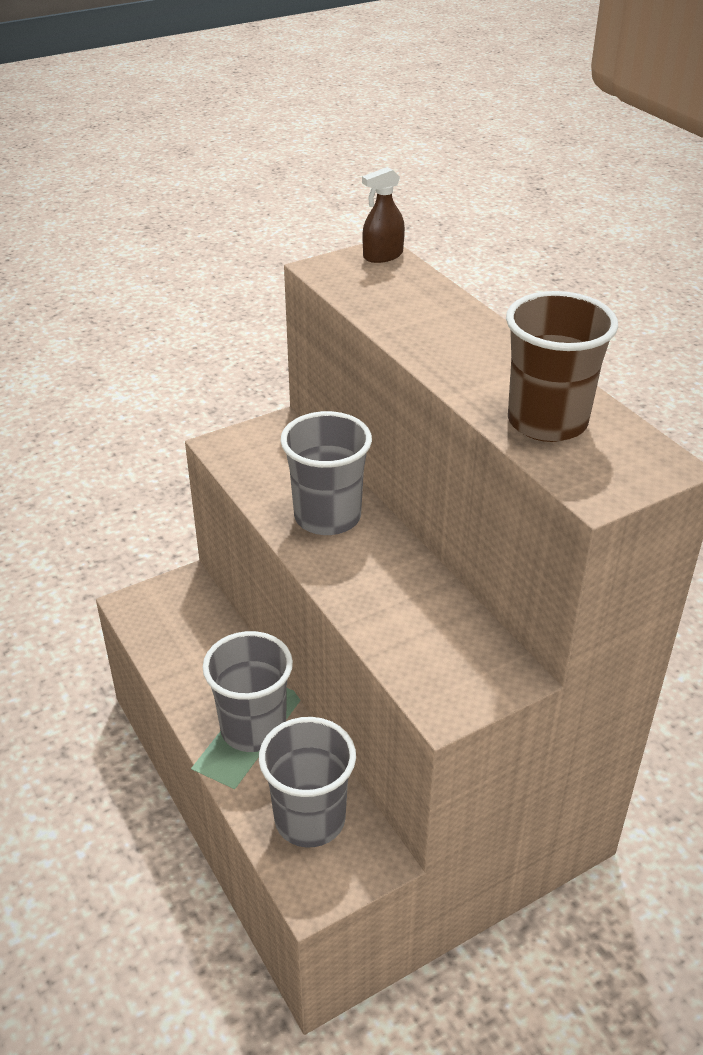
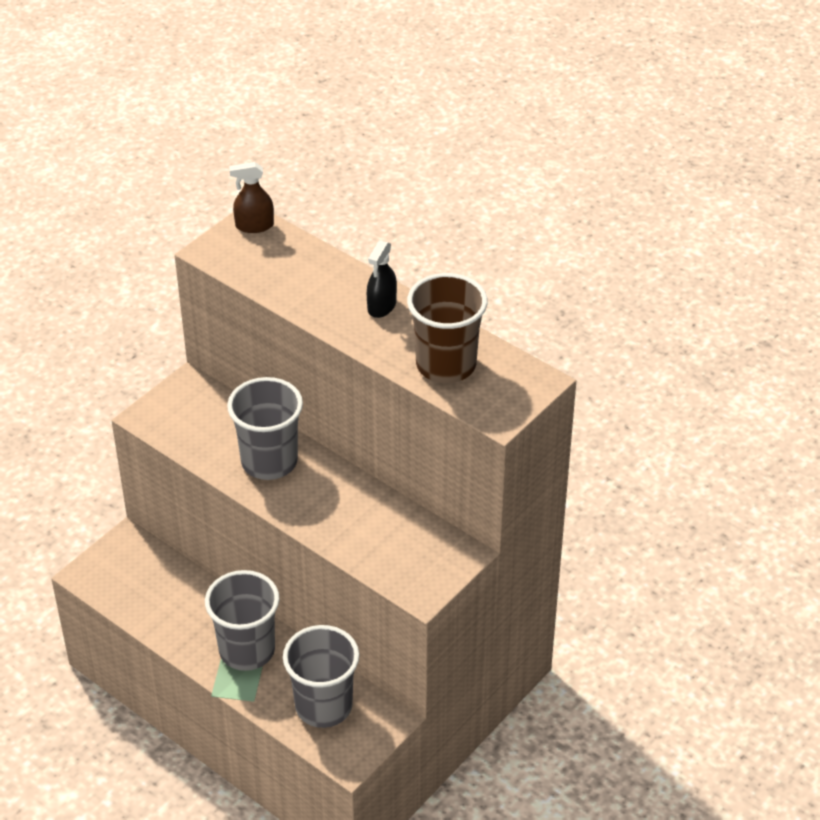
camera: 20 degrees left, 5 degrees up
(383, 256) = (254, 226): brown spray bottle -> brown spray bottle turned 45 degrees clockwise
(492, 349) = (381, 306): none -> black spray bottle

